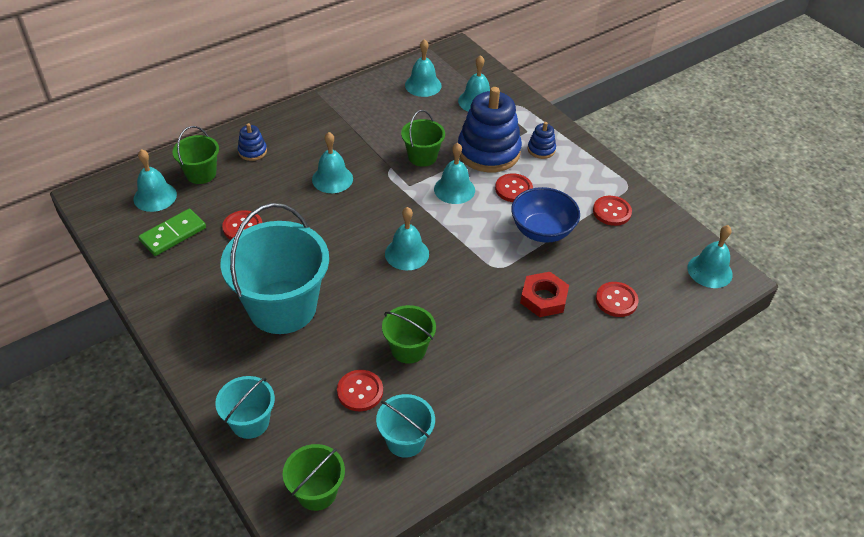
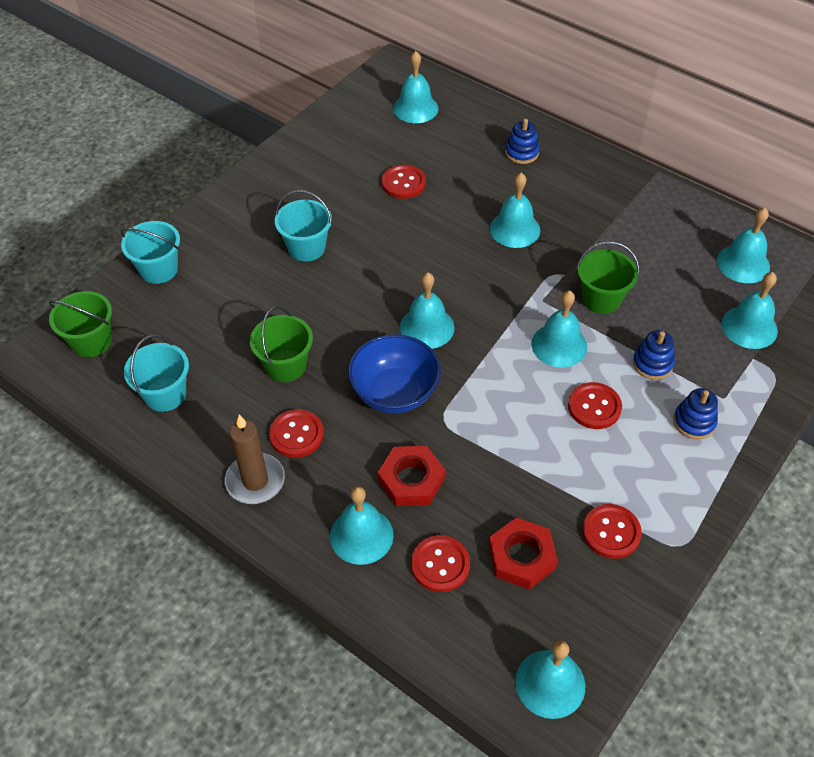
camera: 75 degrees right, 5 degrees up
(173, 234) = (370, 138): green domino -> none
(201, 174) = (465, 127): green bucket -> none
(282, 307) = (306, 248): turquoise bucket -> turquoise bucket, size x0.50
(360, 391) = (217, 340): red button -> red button (296, 434)
(488, 152) = (652, 364): blue stacking toy -> blue stacking toy, size x0.45
(516, 392) = (255, 481): none -> brown candle
(542, 231) = (531, 455): blue bowl -> blue bowl (395, 392)
(582, 337) = (361, 535): none -> turquoise bell
(619, 258) = (521, 557): none -> red nut

